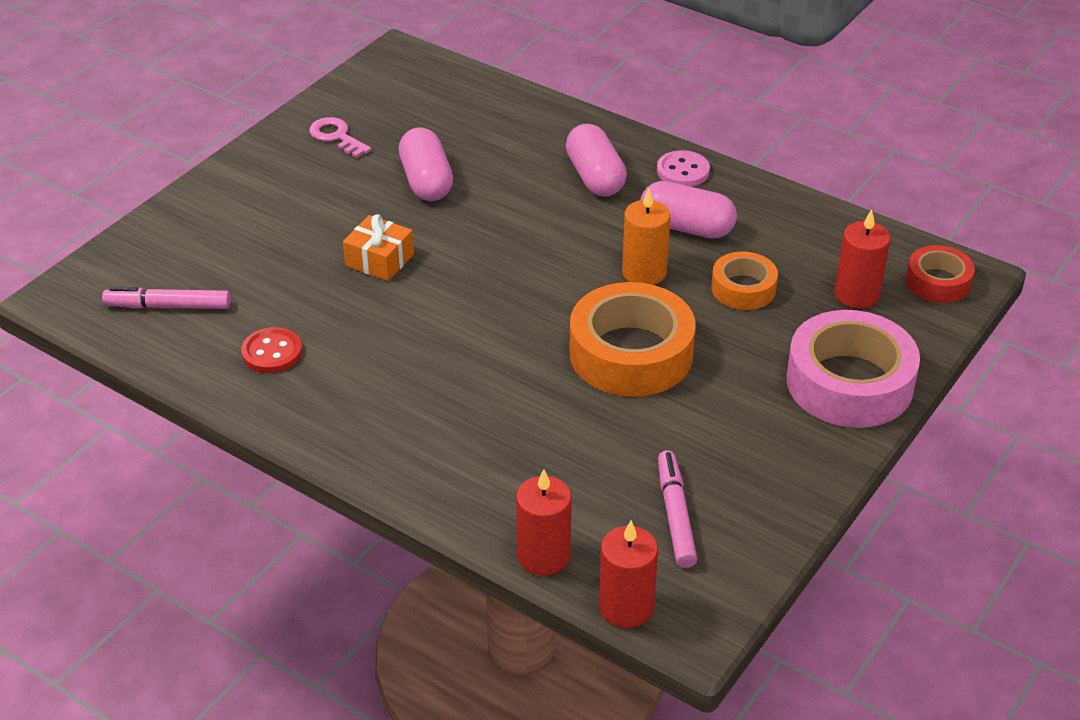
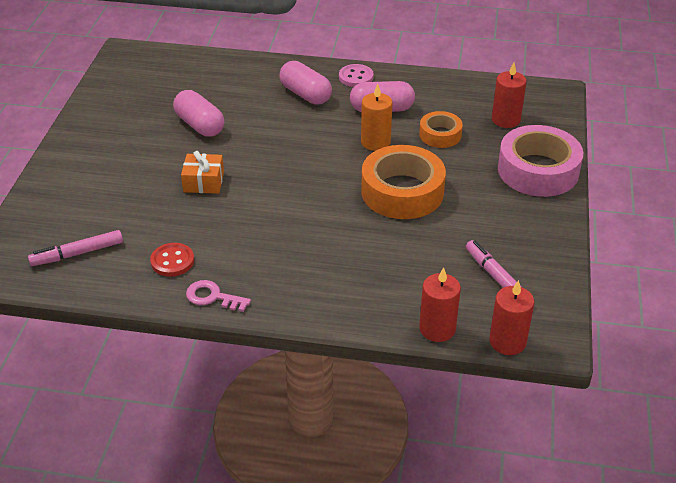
camera: 25 degrees left, 0 degrees up
(336, 136) = (119, 113): pink key -> pink key (212, 297)
(938, 282) = (544, 100): red tape -> none

